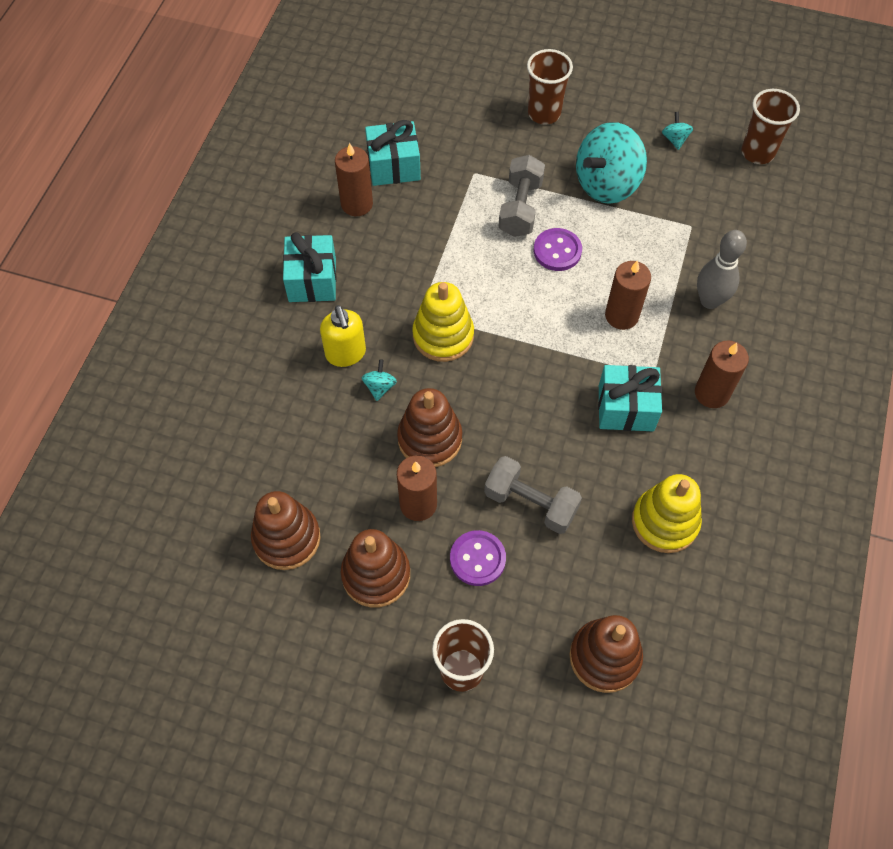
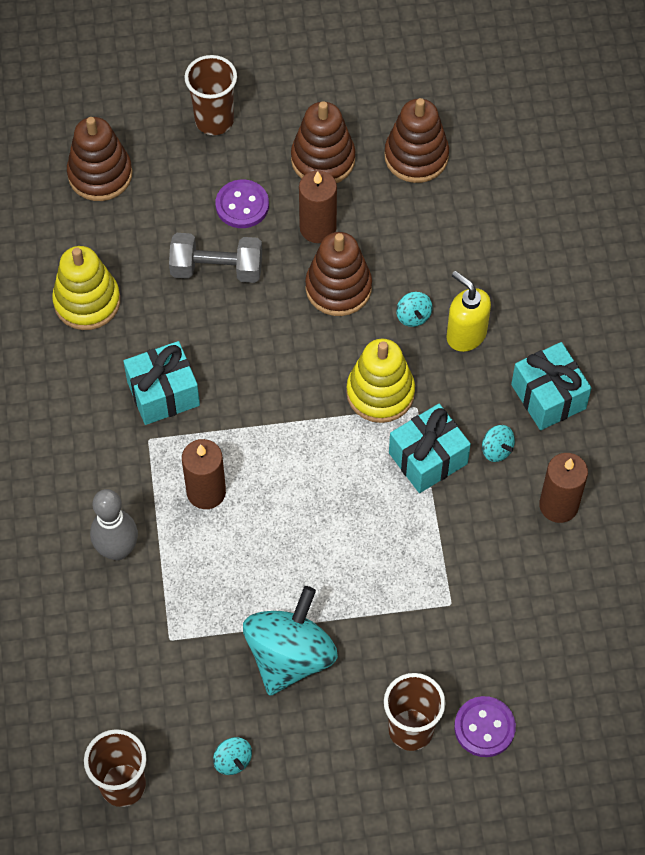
camera: 155 degrees right, 0 degrees up
(377, 258) = (496, 450): none -> turquoise spinning top
(394, 166) = (547, 572): turquoise gift -> turquoise gift (428, 458)
(520, 208) = (374, 579): grey dumbbell -> none
(557, 251) = (308, 541): purple button -> purple button (484, 727)
(712, 393) = (82, 444): brown candle -> none

